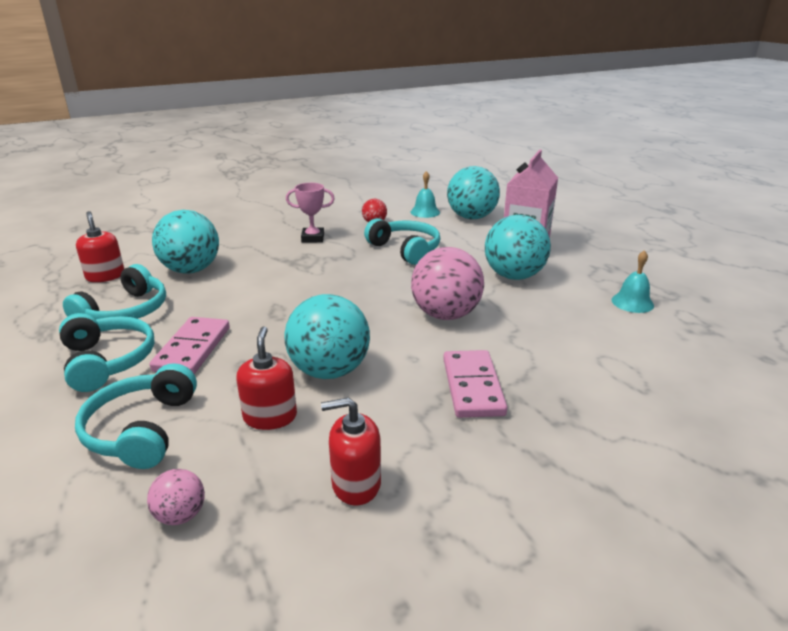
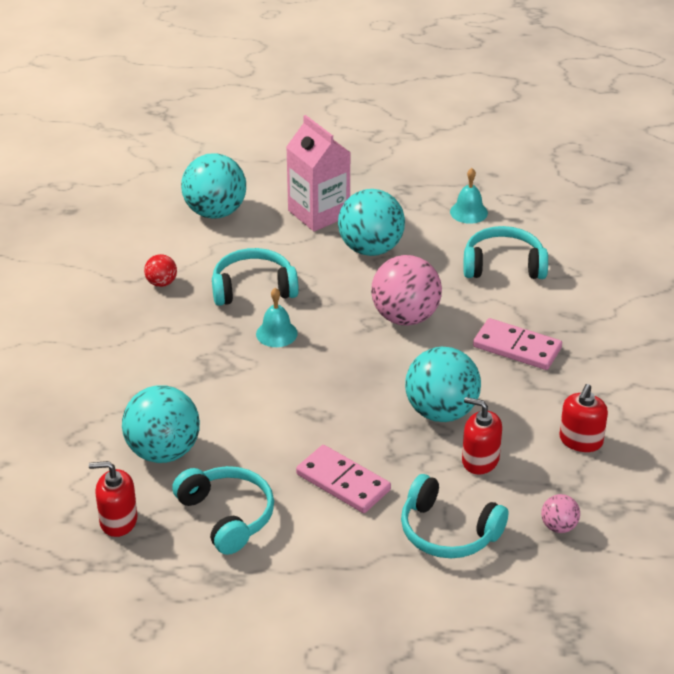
camera: 60 degrees left, 10 degrees up
(107, 361) = (322, 539): turquoise headphones -> turquoise headphones (503, 265)
(313, 238) = (160, 341): pink trophy -> none
(425, 212) = (167, 236): turquoise bell -> turquoise bell (276, 333)

